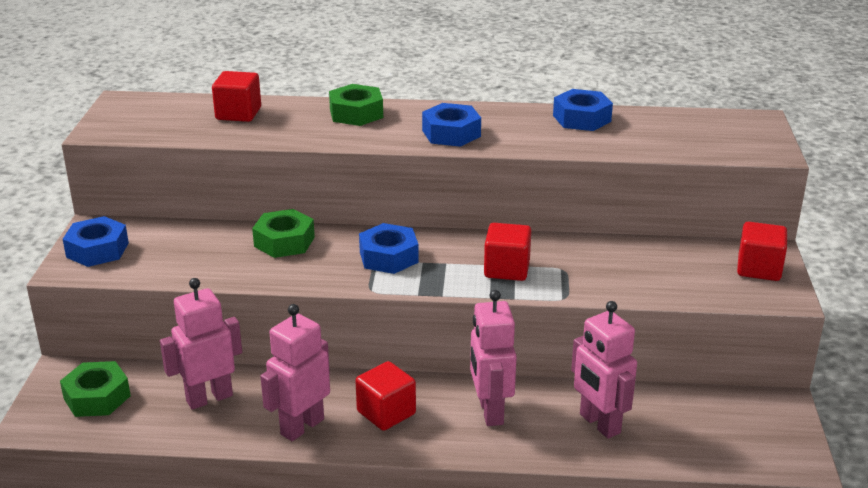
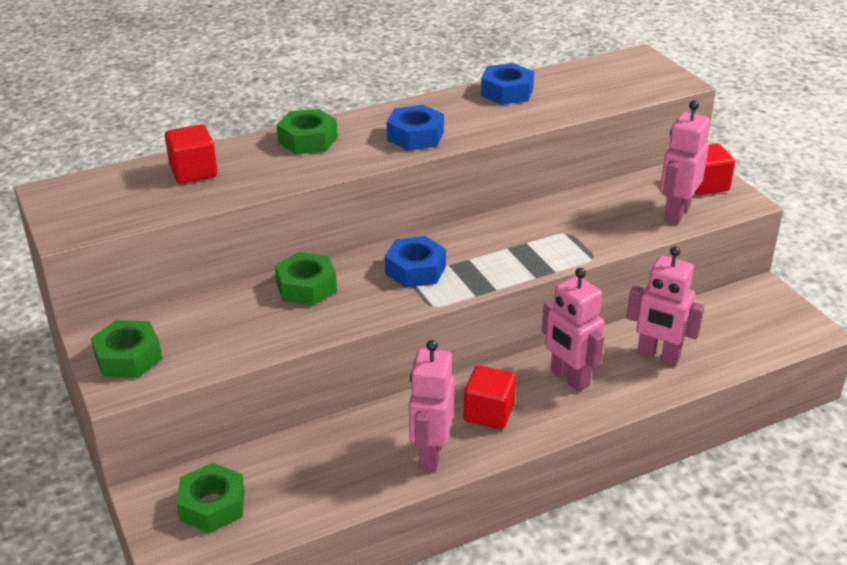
camera: 30 degrees left, 5 degrees up
(97, 250) = (128, 357): blue nut -> green nut
(209, 398) = (322, 462): pink robot -> pink robot (676, 213)
(507, 269) = (524, 248): red cube -> none

